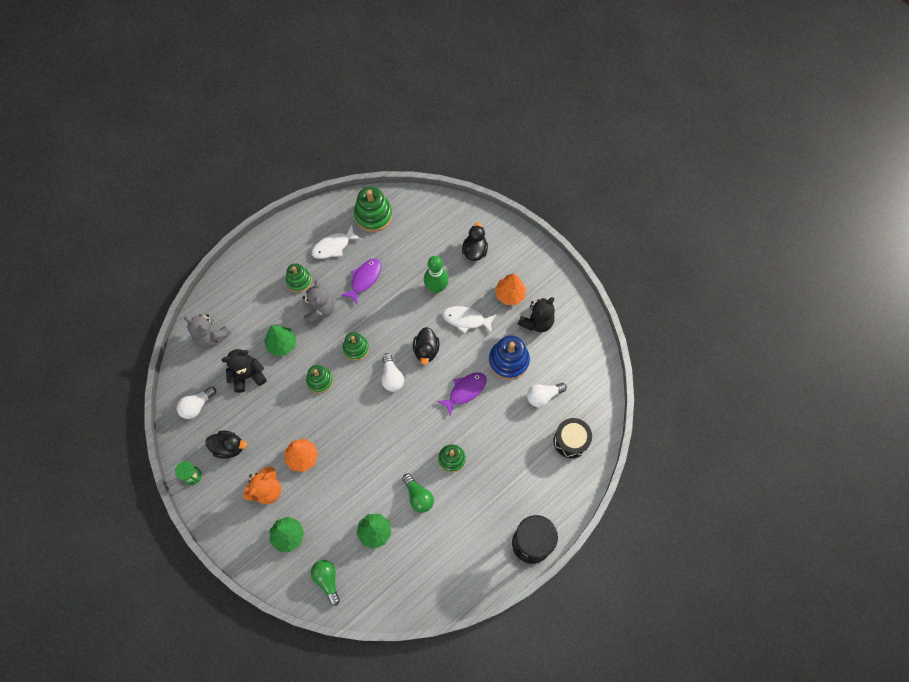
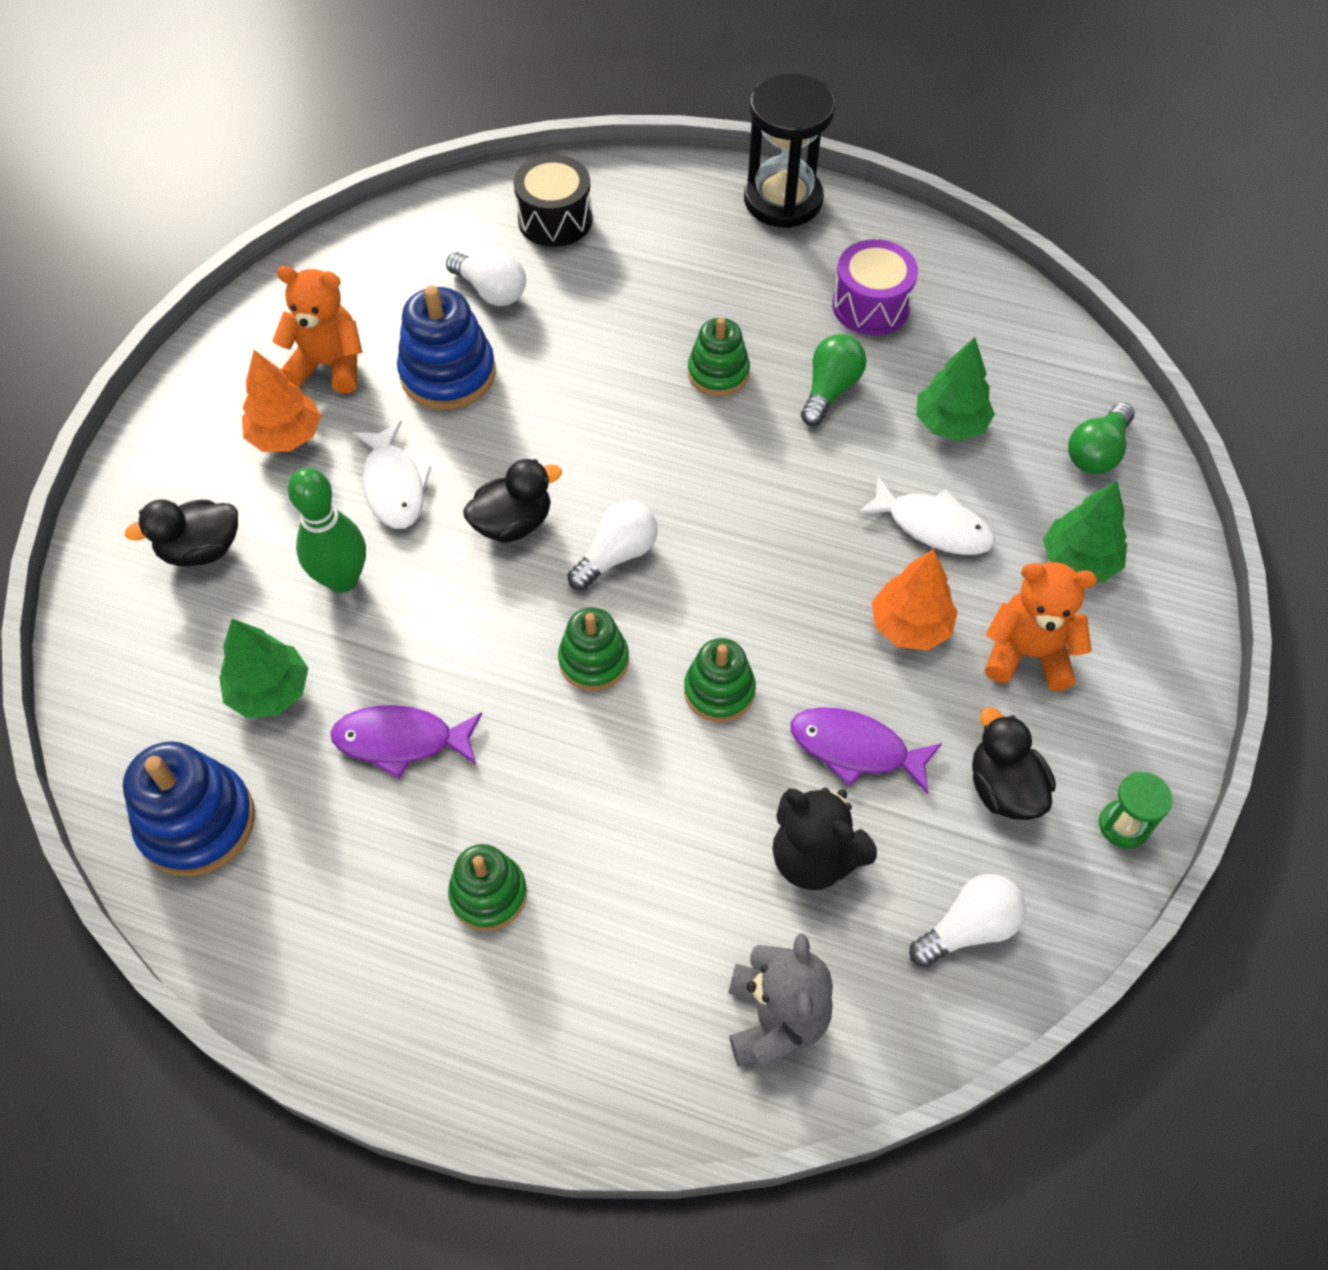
camera: 120 degrees left, 10 degrees down
(197, 405) = (968, 928): white light bulb -> white light bulb turned 45 degrees counterclockwise
(282, 344) = (685, 827): green tree -> green tree (270, 691)
(319, 311) = (545, 795): grey teddy bear -> none
(333, 246) = (341, 868): white fish -> white fish (933, 526)
(373, 215) = (197, 822): green stacking toy -> blue stacking toy
(451, 541) = (871, 305): none -> purple drum
(465, 391) = (562, 414): purple fish -> purple fish (855, 749)
(536, 322) = (329, 365): black teddy bear -> orange teddy bear

